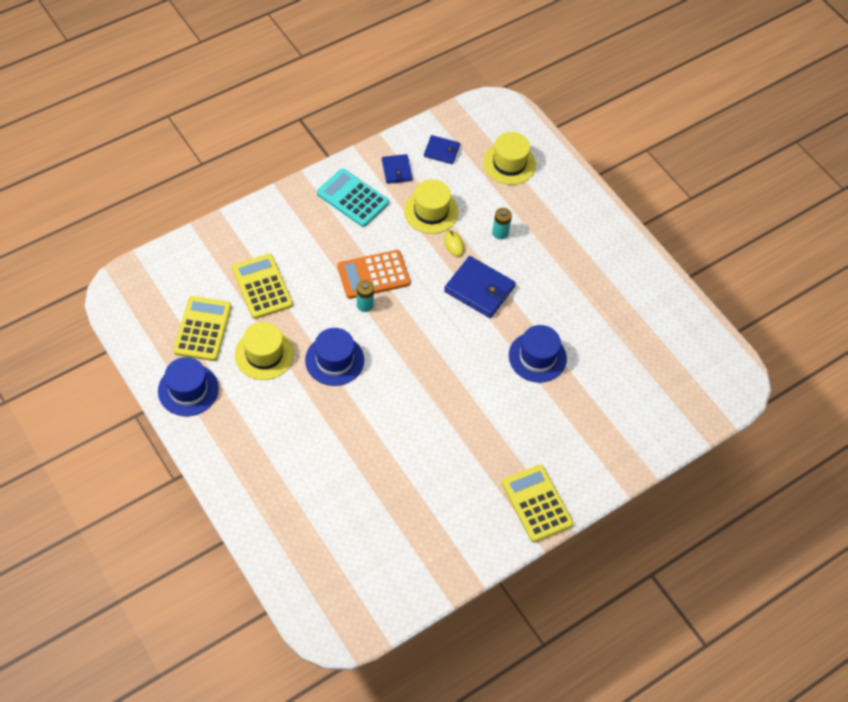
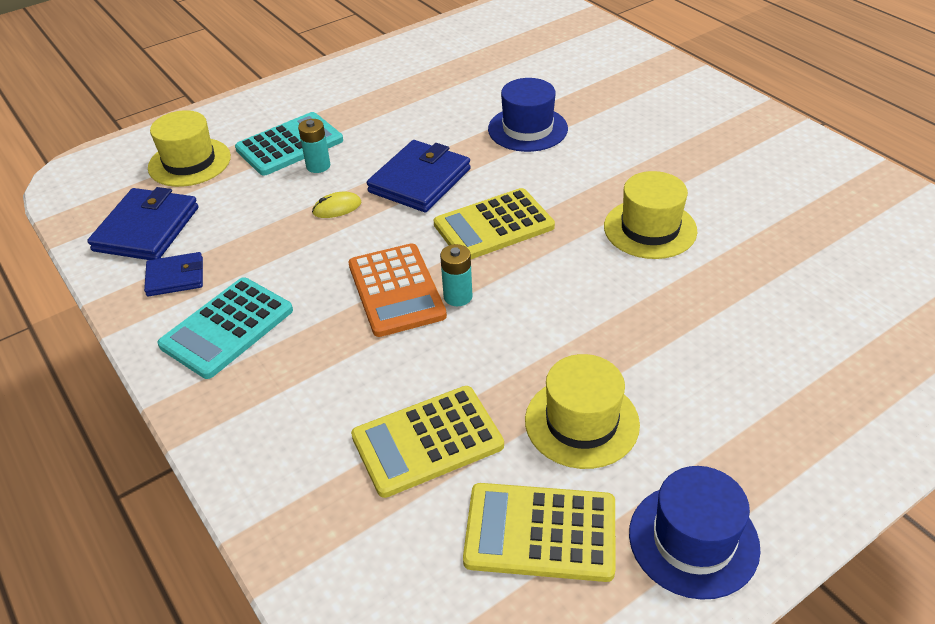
camera: 85 degrees left, 15 degrees down
(334, 360) = (574, 325): blue hat -> none
(431, 211) = (269, 234): yellow hat -> yellow hat (650, 229)
(441, 151) = (147, 229): blue wallet -> blue wallet, size x1.70
(526, 216) = (289, 145): none -> turquoise calculator
(536, 503) = (747, 123): yellow calculator -> yellow calculator (494, 226)

